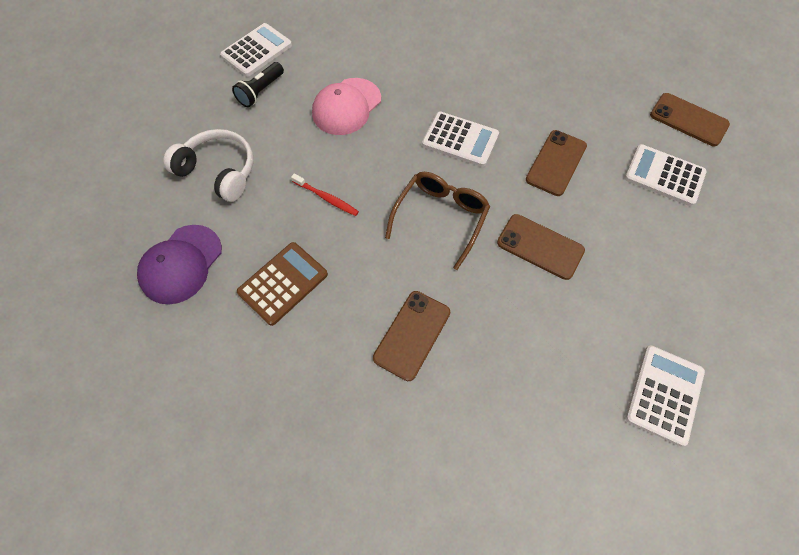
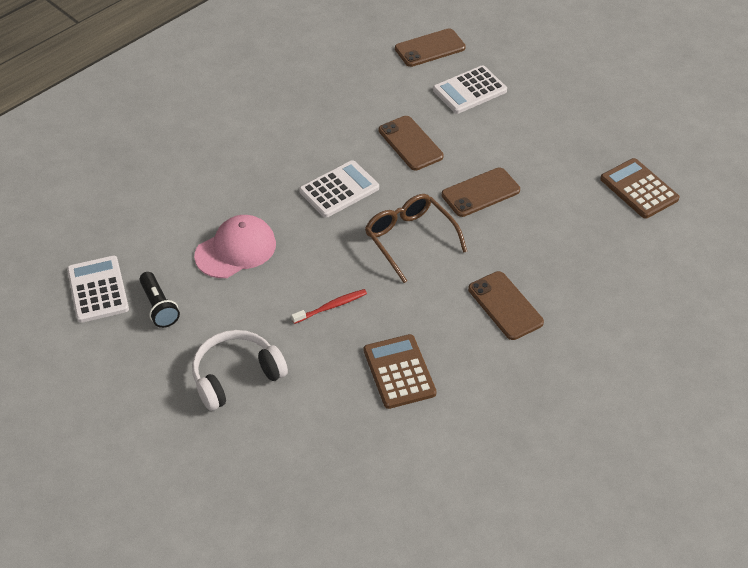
camera: 60 degrees left, 15 degrees down
(181, 264) = (325, 441): purple cap -> none
(346, 107) = (236, 250): pink cap -> pink cap turned 105 degrees counterclockwise
(664, 394) = (639, 189): white calculator -> brown calculator

